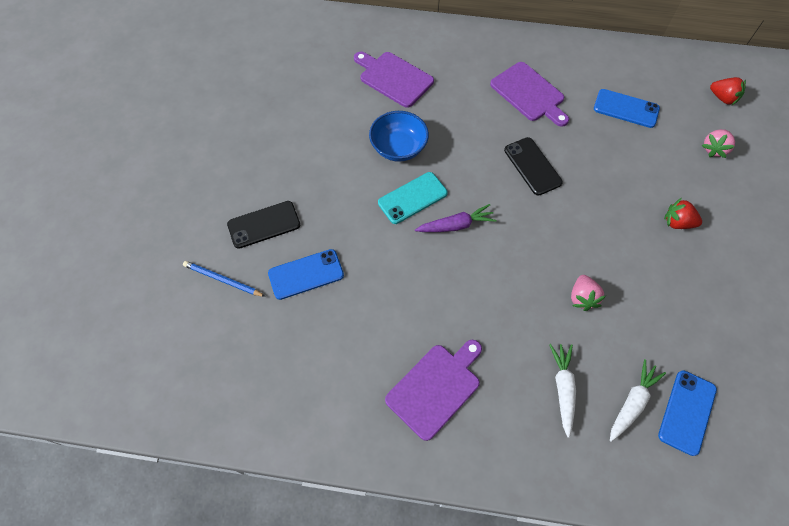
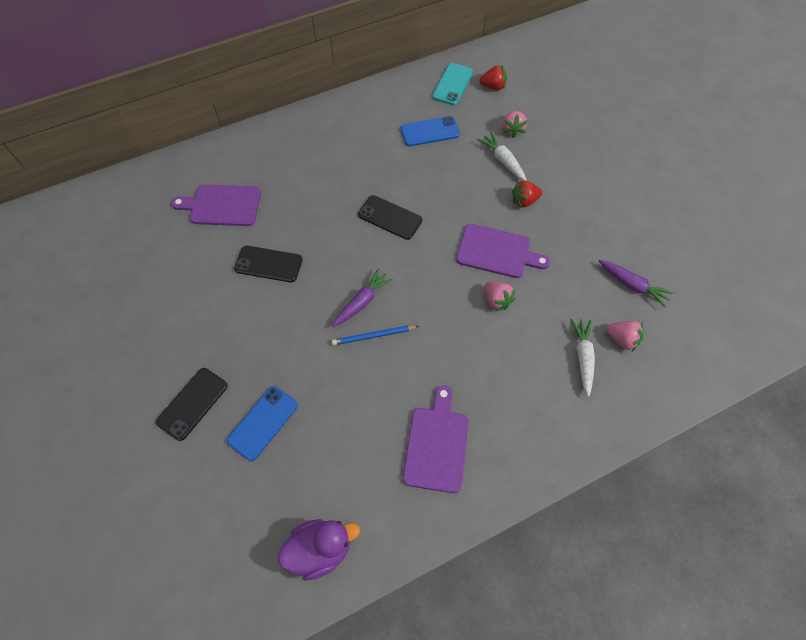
camera: 35 degrees left, 0 degrees up
(223, 280) = (189, 477): blue pencil -> blue pencil (374, 336)
(281, 405) = (320, 549): none -> purple duck
(398, 148) = (268, 264): blue bowl -> black phone
(412, 198) = (310, 300): turquoise phone -> turquoise phone (452, 84)
(529, 94) = (347, 159): purple cutting board -> purple cutting board (497, 252)
(563, 389) = (529, 380): white carrot -> white carrot (503, 161)
(687, 412) = (622, 339): blue phone -> pink strawberry
(737, 368) = (632, 285): none -> purple carrot

